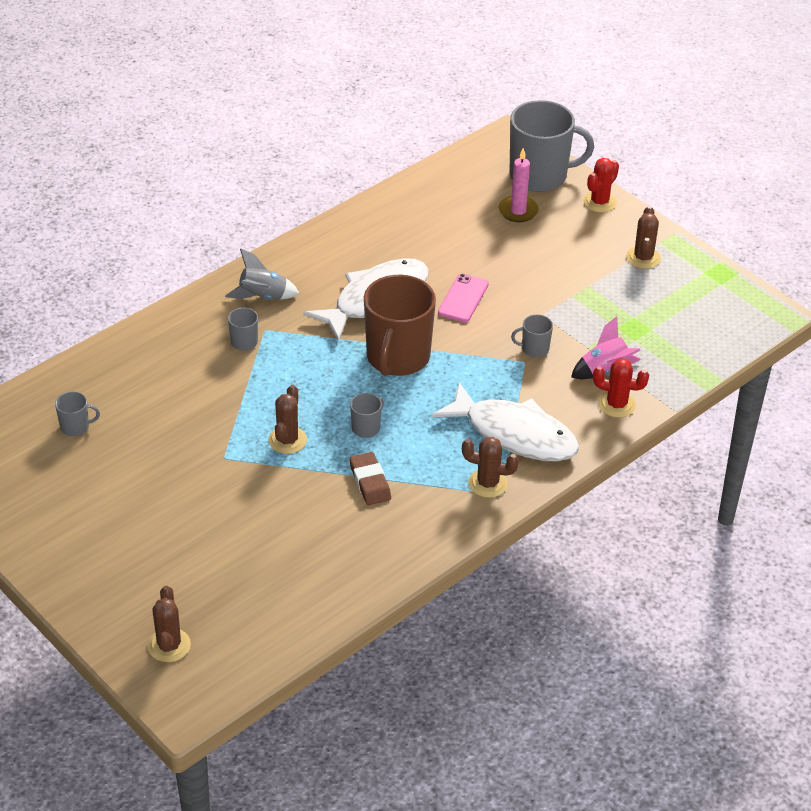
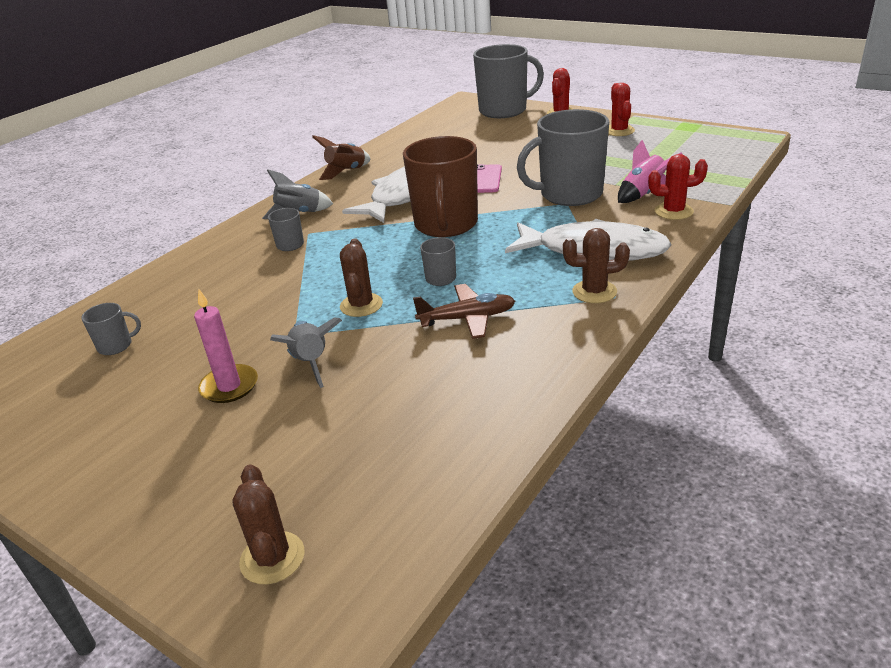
camera: 10 degrees left, 10 degrees down
(230, 492) = (311, 363): none -> grey rocket
(328, 240) = (346, 172): none -> brown rocket
(370, 482) = (467, 319): brown eraser -> brown plane
(518, 211) = (499, 128): pink candle -> pink candle (229, 386)
(534, 349) = (569, 194): grey mug -> grey mug, size x2.33
(643, 258) = (619, 131): brown cactus -> red cactus

